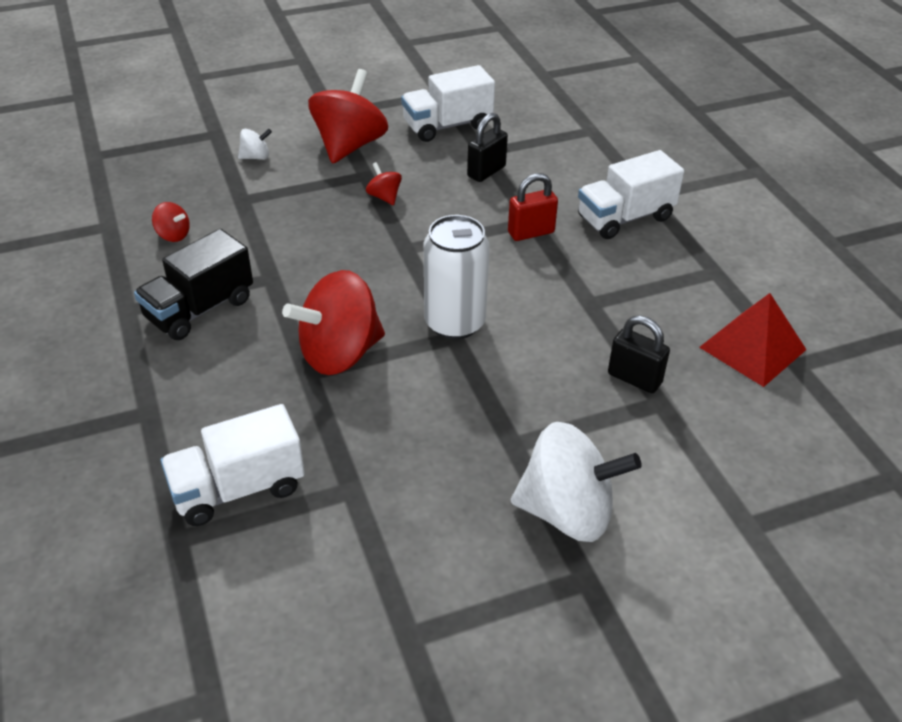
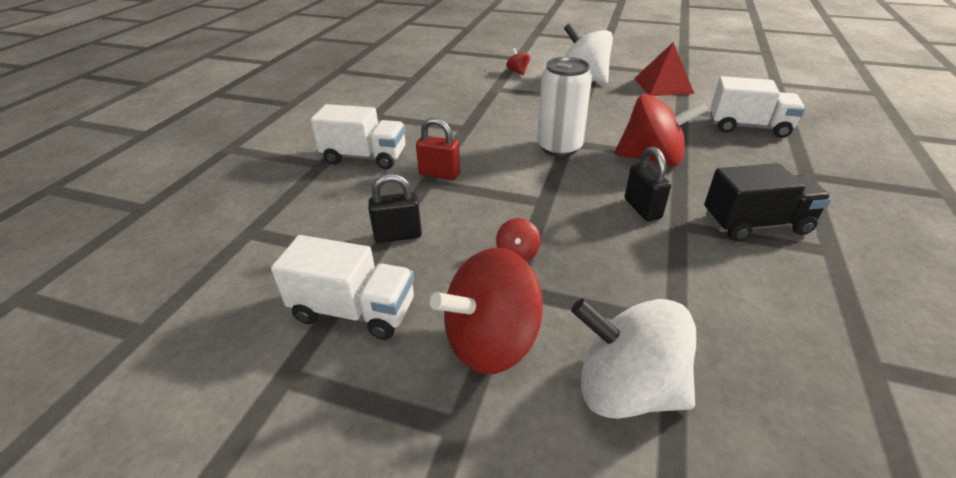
camera: 140 degrees left, 5 degrees down
(173, 235) = (775, 312): red spinning top -> red spinning top (518, 72)
(256, 157) = (626, 389): white spinning top -> white spinning top, size x2.25
(634, 378) = (493, 97): black padlock -> black padlock (642, 209)
(752, 348) = (420, 88): red pyramid -> red pyramid (663, 85)

